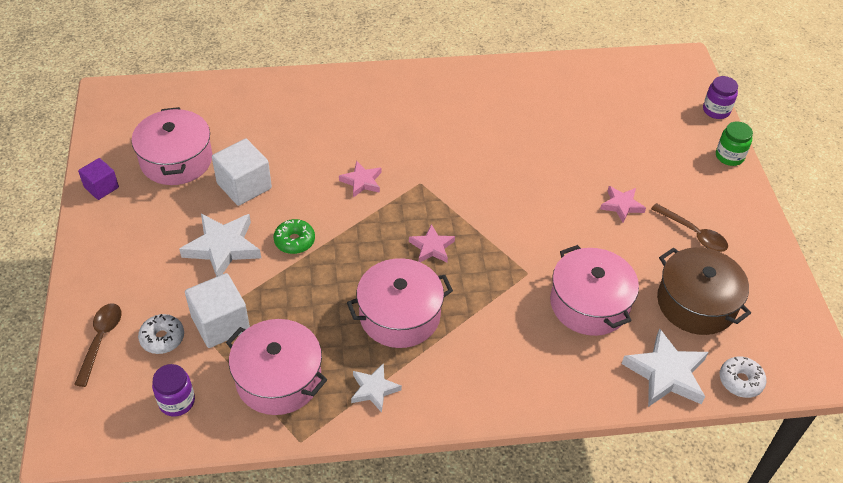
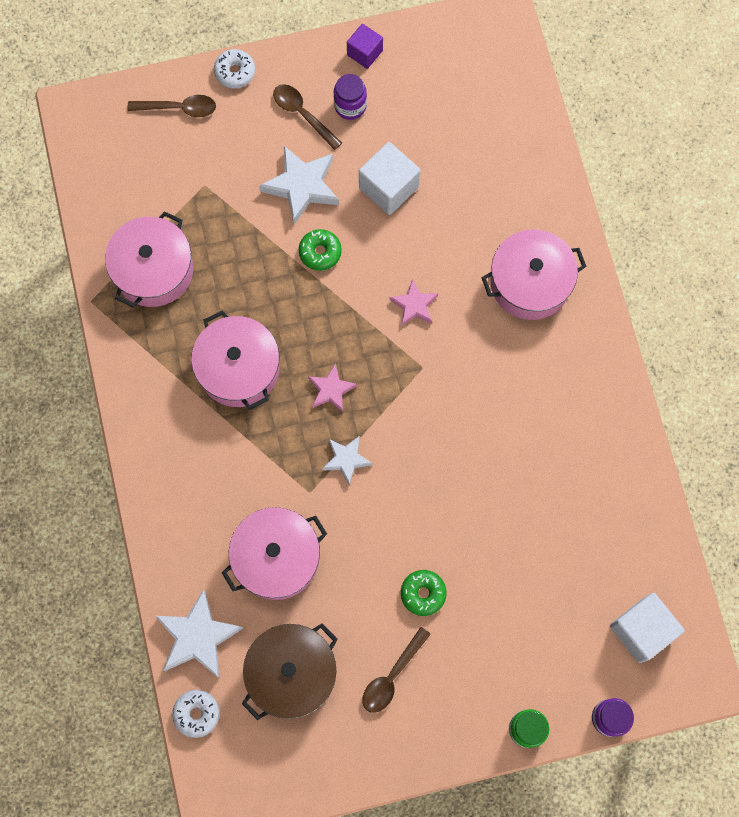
camera: 85 degrees right, 25 degrees up
(147, 239) = (302, 114): none -> brown spoon
(162, 338) = (187, 159): white donut -> white donut (235, 72)
(176, 160) = (415, 112): pink pot -> pink pot (530, 282)
(177, 401) = (121, 189): purple jar -> purple jar (350, 106)
(220, 323) = (209, 206): white cube -> white cube (641, 630)
(374, 389) = (150, 356): white star -> white star (346, 459)
(621, 205) = (423, 593): pink star -> green donut

